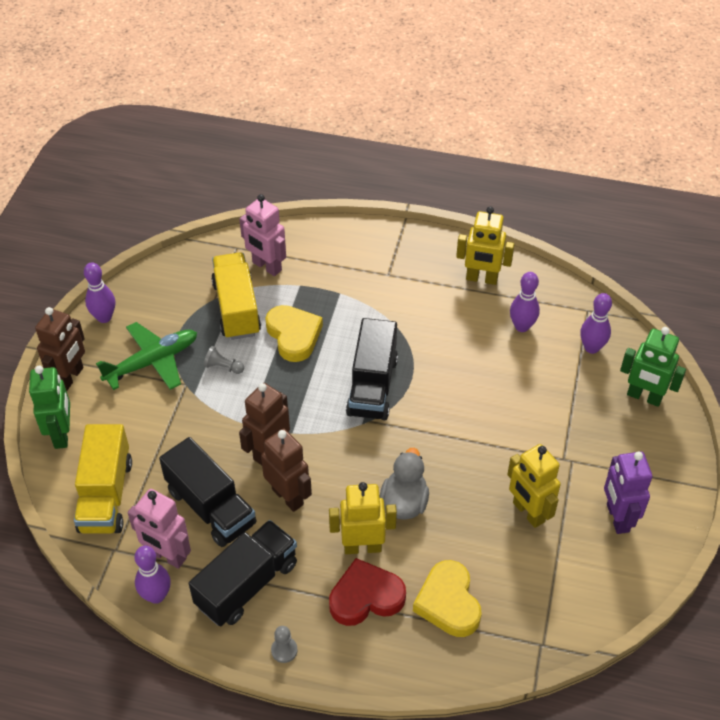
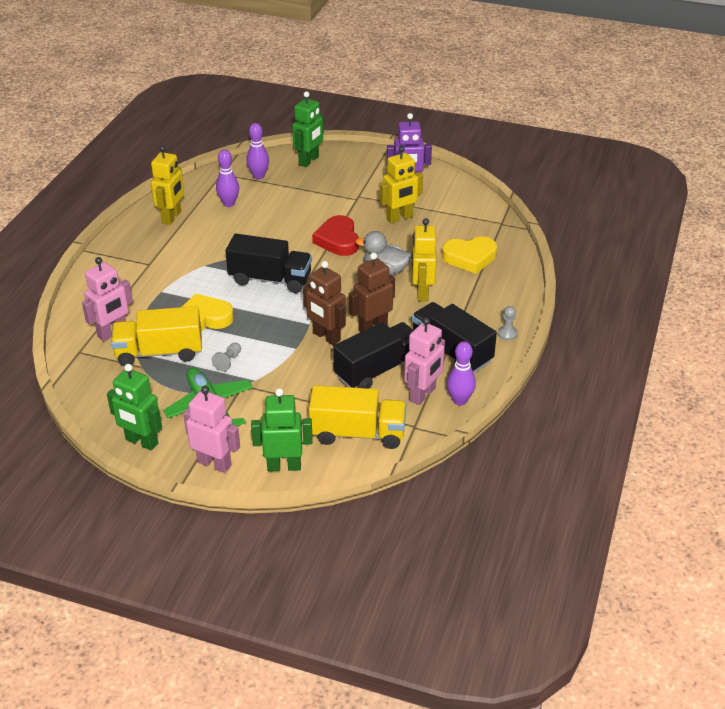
camera: 85 degrees left, 10 degrees down
(70, 377) = (214, 463): brown robot -> pink robot
(104, 317) = (141, 442): purple bowling pin -> green robot
(366, 597) = (464, 293): red heart -> red heart (338, 240)

